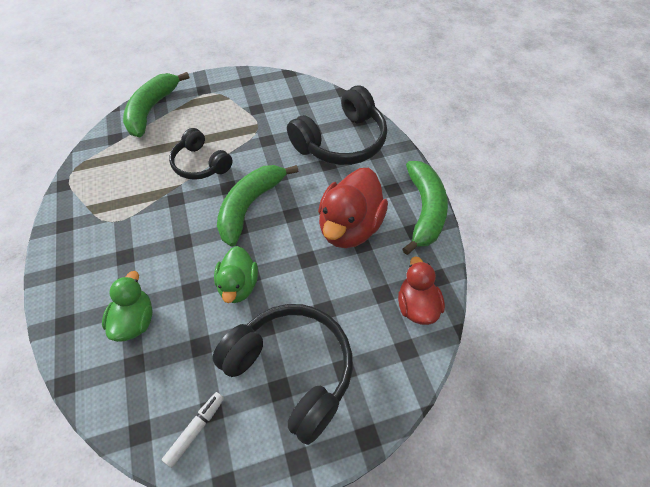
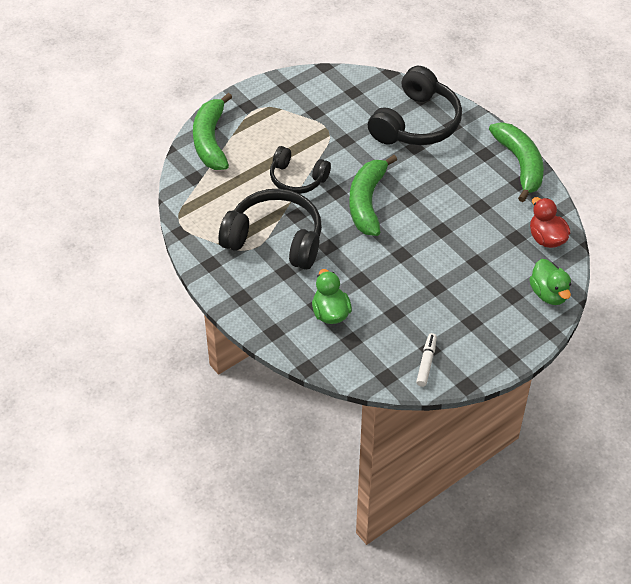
camera: 20 degrees left, 5 degrees down
(238, 285) = (397, 265): green duck -> green duck (549, 294)
(291, 370) = (474, 308): black headphones -> black headphones (275, 239)
(350, 227) = (463, 195): red duck -> none

